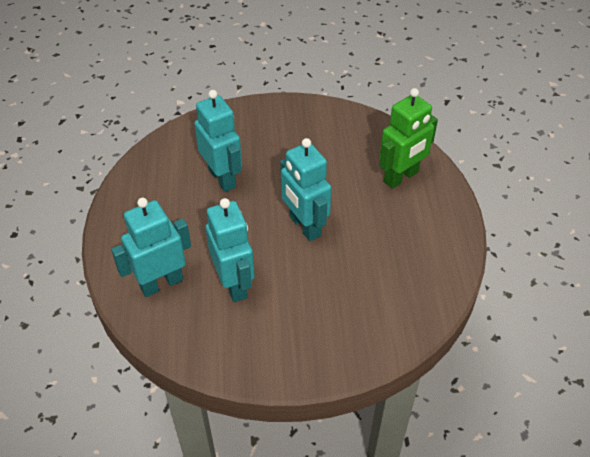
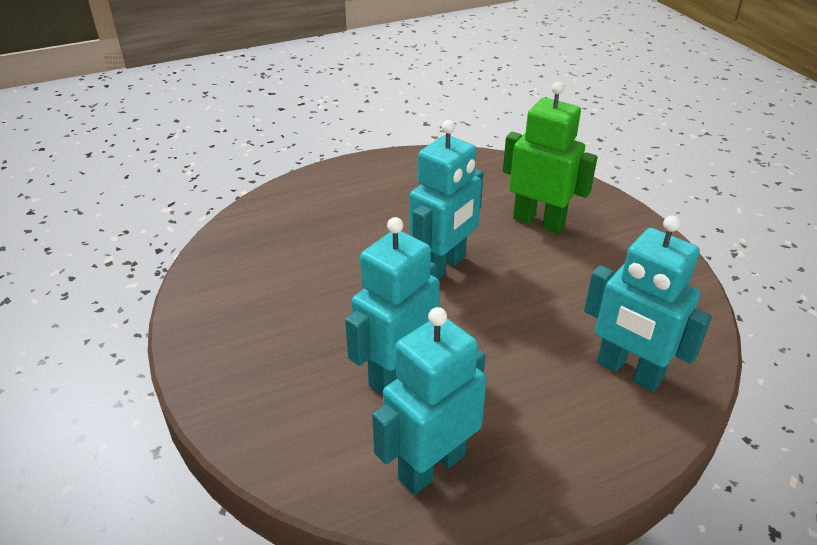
camera: 110 degrees left, 10 degrees down
(234, 284) = (574, 302): turquoise robot -> turquoise robot (431, 466)
(401, 177) = (317, 208): green robot -> green robot (539, 222)

